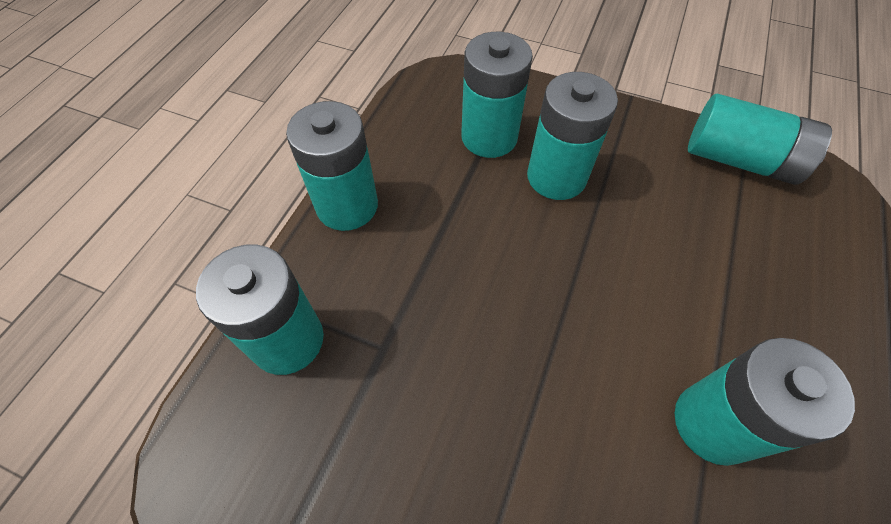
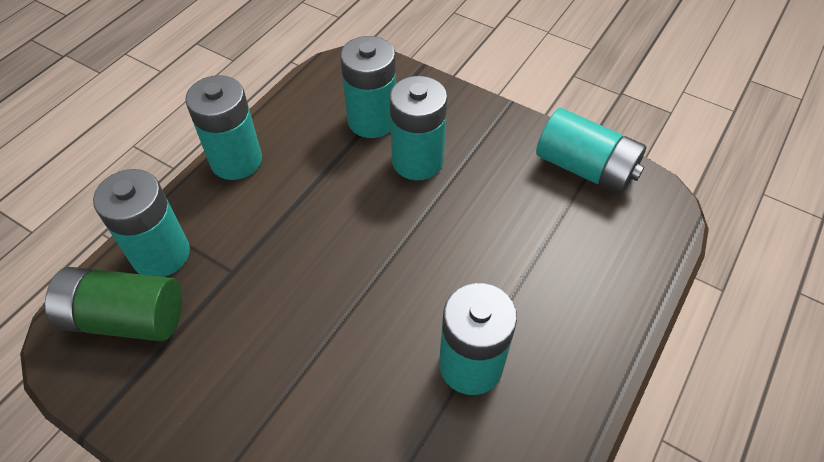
camera: 10 degrees right, 5 degrees down
(264, 436) = (126, 317): none -> green battery

